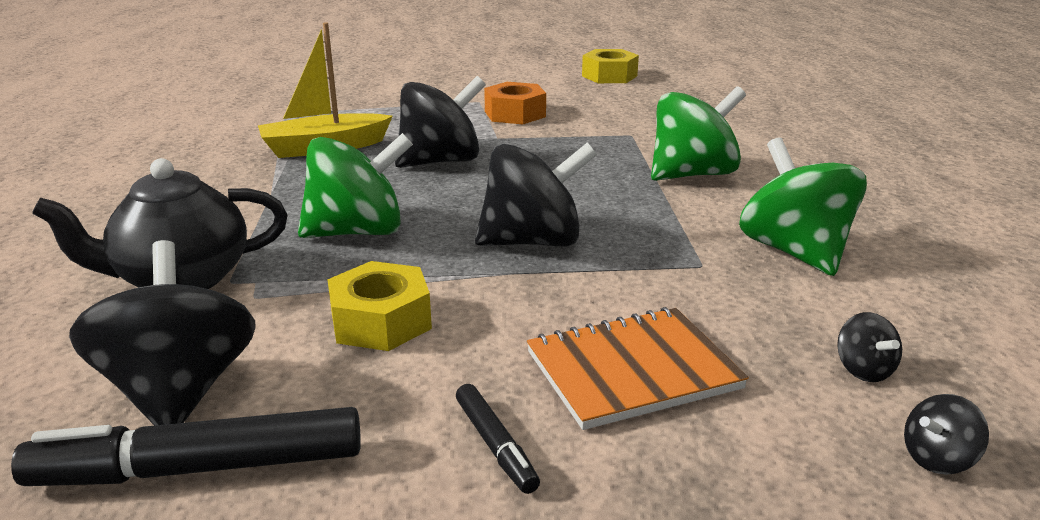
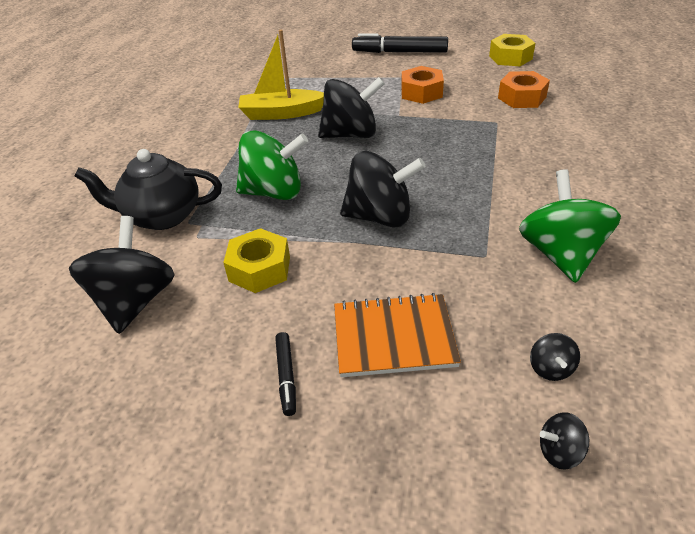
camera: 20 degrees right, 15 degrees up
(201, 468) = (129, 357): black marker -> black marker (400, 52)
(647, 110) = (522, 97): none -> orange nut
(692, 174) = (523, 168): green spinning top -> none

